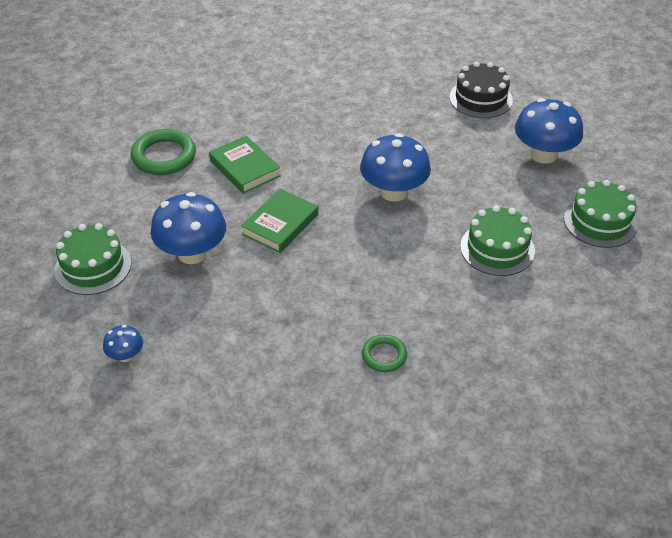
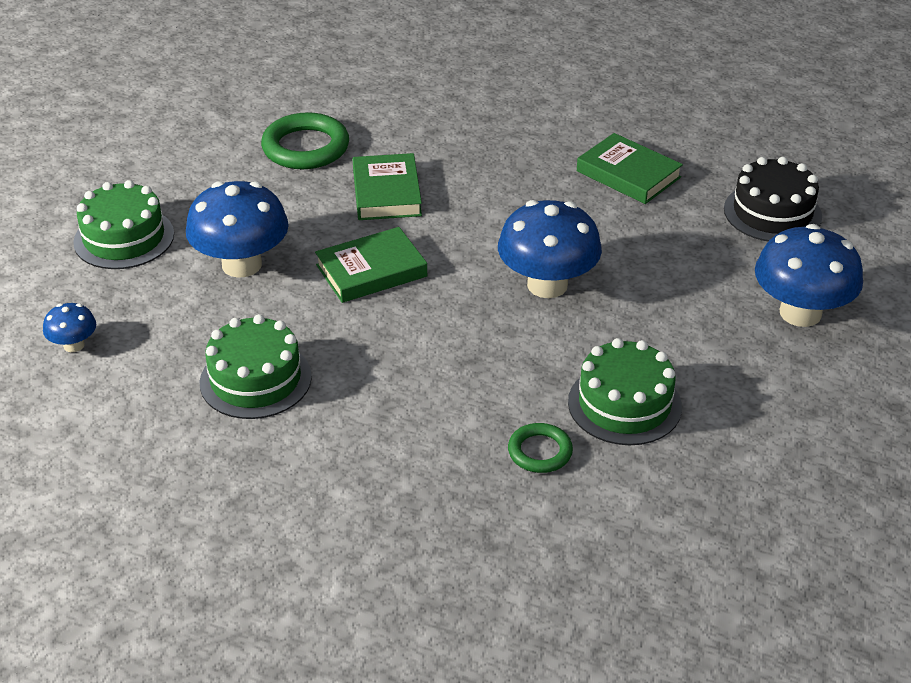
camera: 30 degrees right, 5 degrees down
(381, 103) = (628, 174): none -> green book
(384, 355) = (360, 470): green ring -> green ring (540, 452)
(600, 222) = (806, 428): green cake -> green cake (255, 379)

